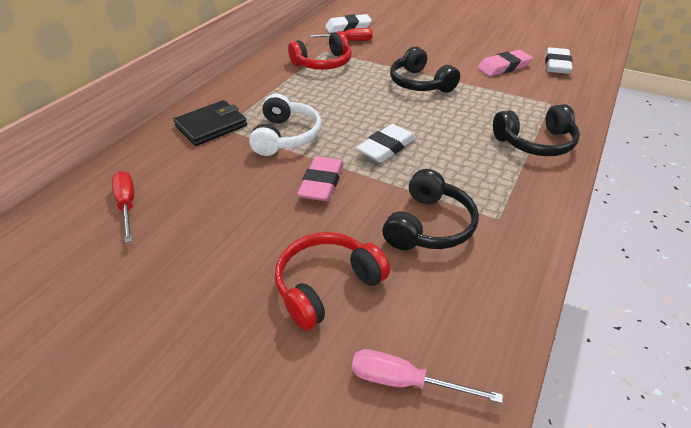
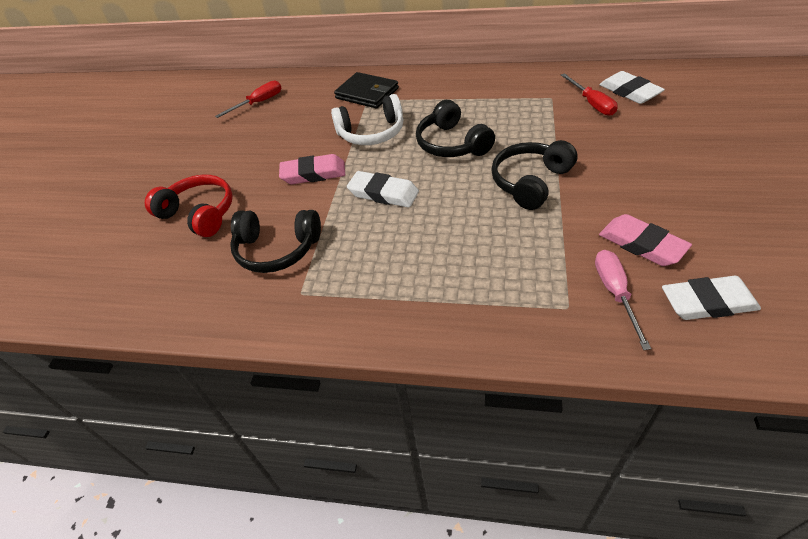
camera: 75 degrees right, 5 degrees up
(323, 63) = (521, 106): red headphones -> none
(405, 381) = (121, 274): pink screwdriver -> pink screwdriver (615, 293)
(535, 142) = (453, 304): black headphones -> black headphones (452, 144)

